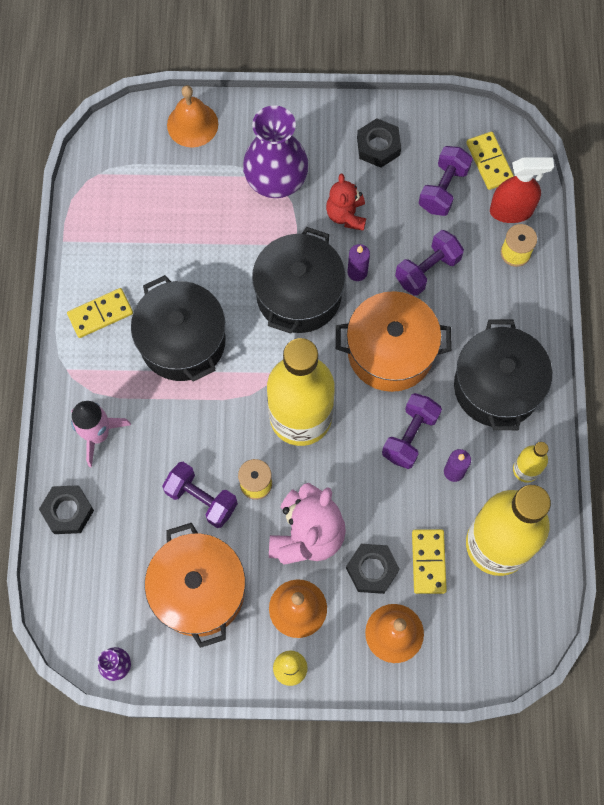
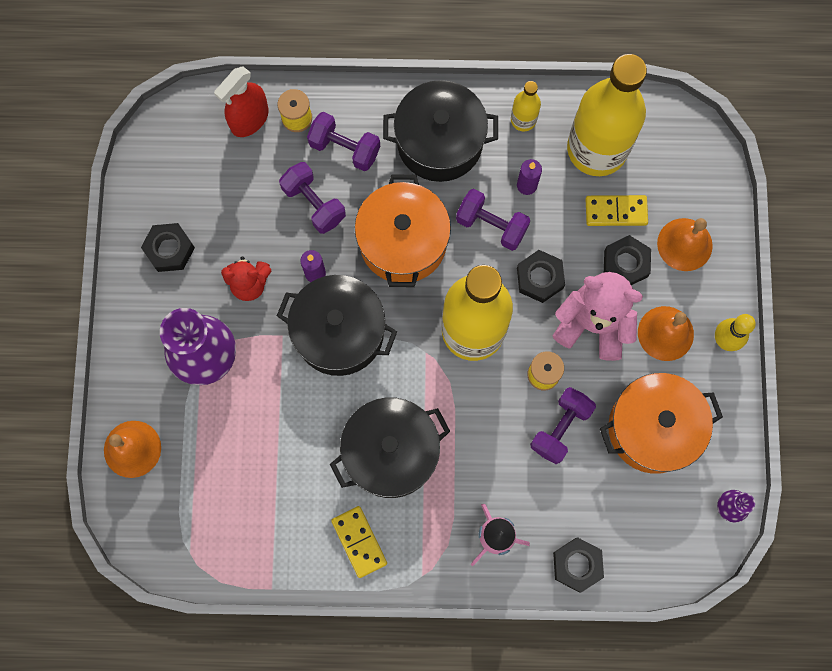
camera: 90 degrees left, 5 degrees up
(355, 482) = (539, 278): none -> black nut
(443, 189) = (222, 185): purple dumbbell -> purple dumbbell (345, 148)
(489, 162) = (193, 138): yellow domino -> none
(511, 211) = (249, 119): red spray bottle -> red spray bottle turned 135 degrees counterclockwise

